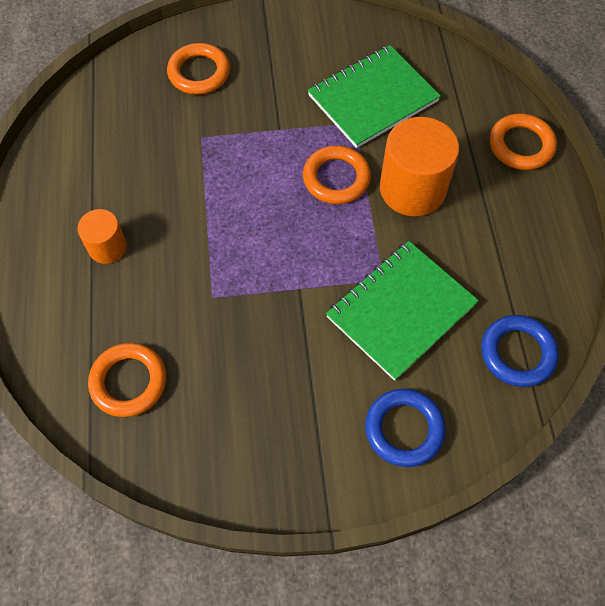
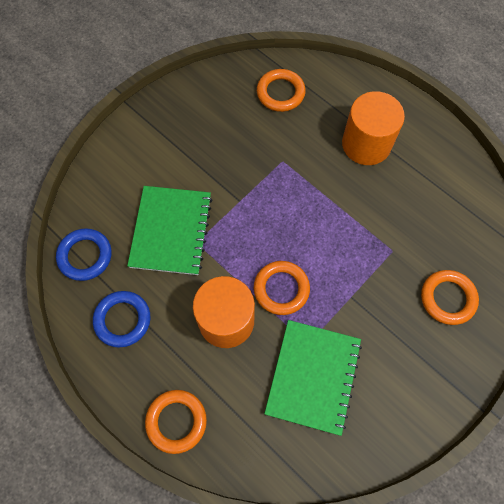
camera: 140 degrees right, 5 degrees up
(107, 247) = (366, 144): orange cylinder -> orange cylinder, size x1.80
(404, 429) = (122, 169): blue ring -> blue ring (122, 320)

